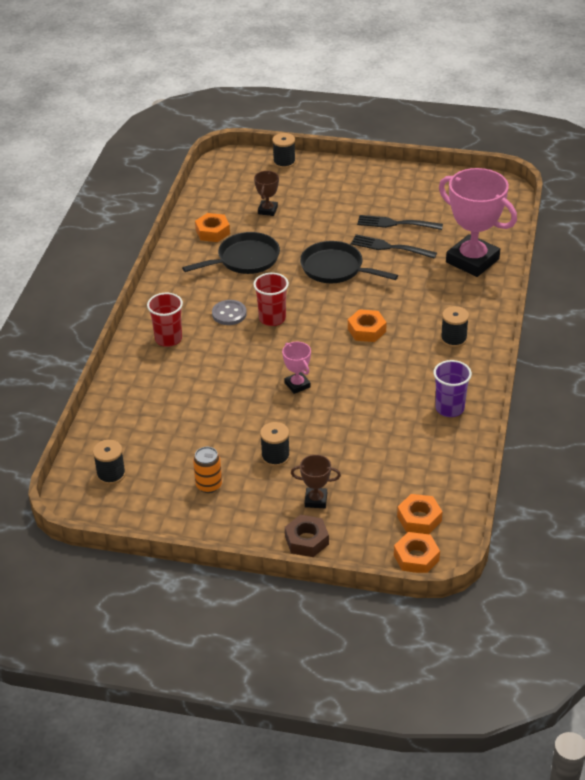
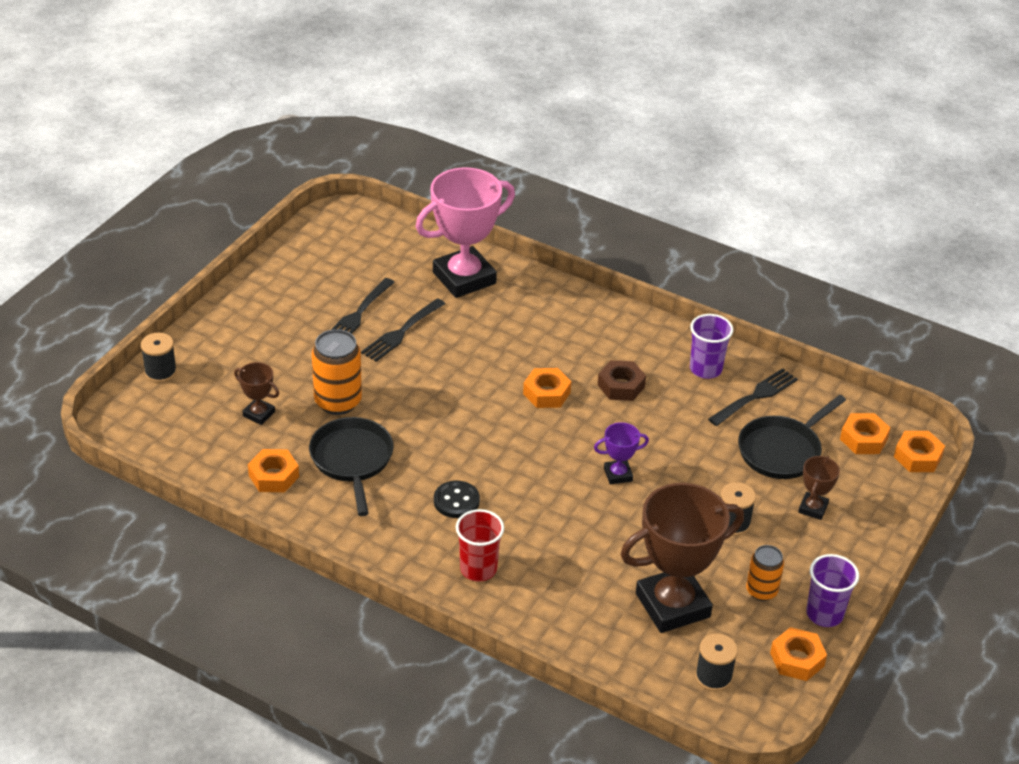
camera: 75 degrees left, 0 degrees up
(145, 517) = (797, 659): none -> orange nut
(174, 440) = (672, 605): none -> brown trophy
(199, 525) = (824, 614): none -> purple cup
(229, 314) = (456, 501): grey button -> black button
(272, 318) = (485, 465): red cup -> none
(297, 385) = (618, 474): pink trophy -> purple trophy
(299, 238) = (338, 402): none -> orange can
(306, 540) = (871, 531): brown nut -> brown nut (621, 386)
(336, 268) = (417, 387): black pan -> black pan (782, 450)
(433, 443) = (755, 396): none -> black fork
(453, 339) = (594, 333): black spool -> none

